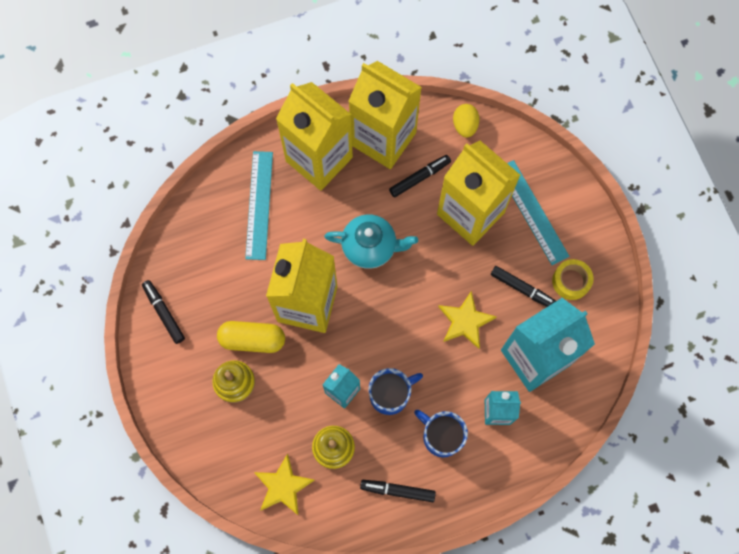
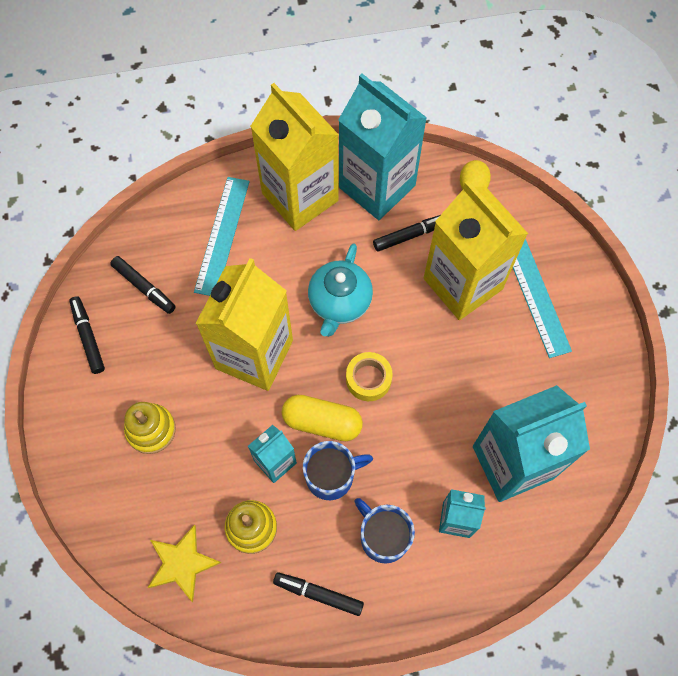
camera: 10 degrees right, 5 degrees down
(252, 339) = (182, 384): yellow capsule -> yellow capsule (322, 422)
(370, 247) = (339, 302): turquoise teapot -> turquoise teapot turned 90 degrees clockwise
(383, 139) = (377, 186): yellow carton -> turquoise carton
(465, 321) = (435, 405): yellow star -> none
(522, 289) = (510, 379): black marker -> black marker (144, 287)
(571, 281) = (569, 380): yellow tape -> yellow tape (368, 379)

